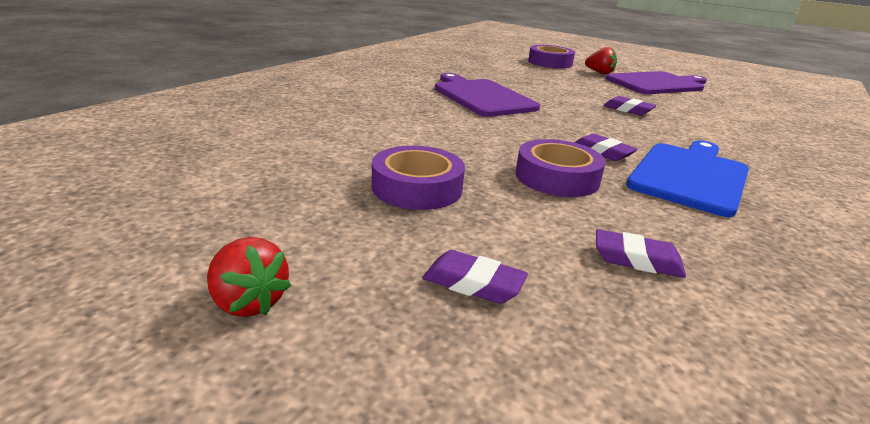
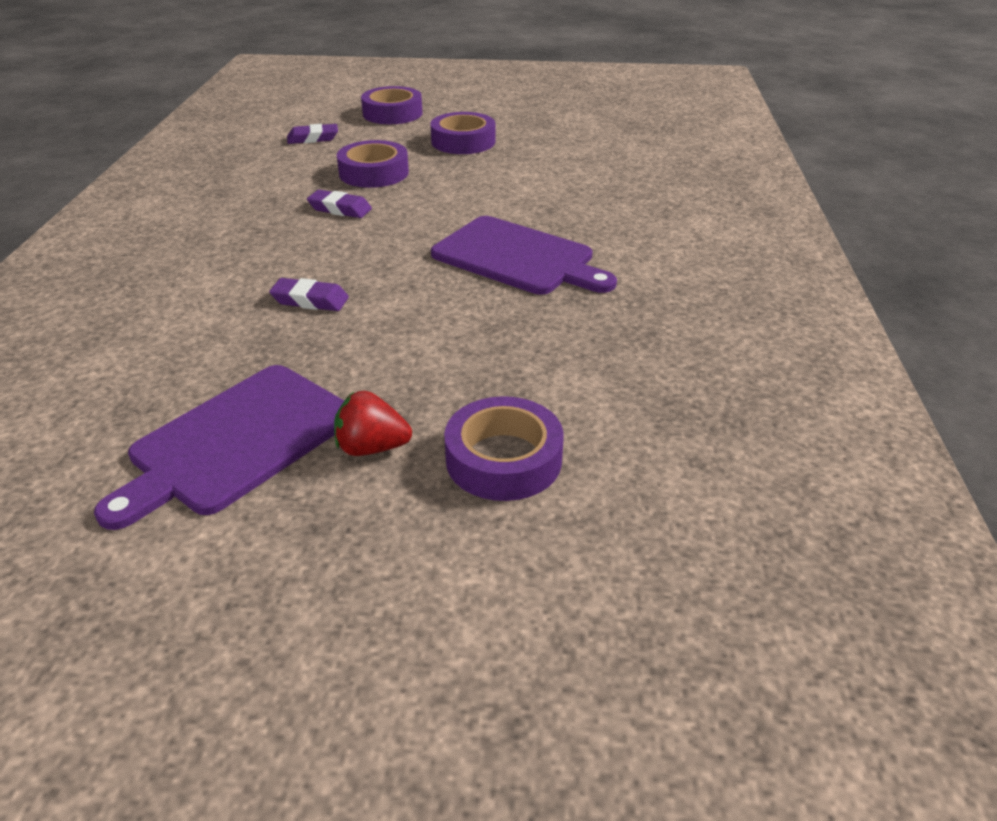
camera: 155 degrees right, 10 degrees up
(248, 302) = (473, 92): red strawberry -> none
(473, 283) = (392, 113): purple eraser -> purple tape
(689, 176) = (258, 205): blue cutting board -> none

